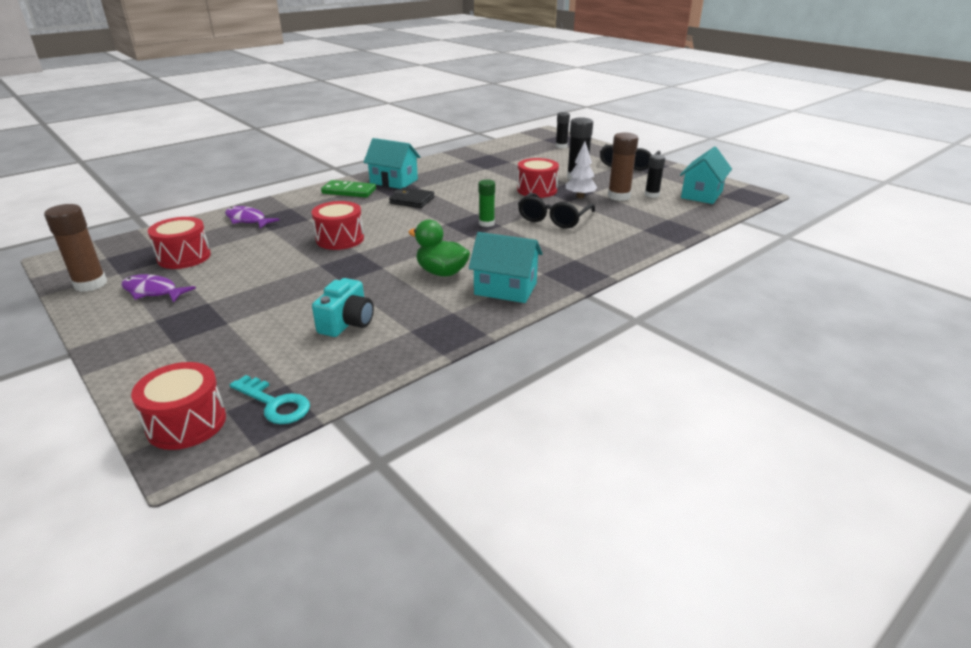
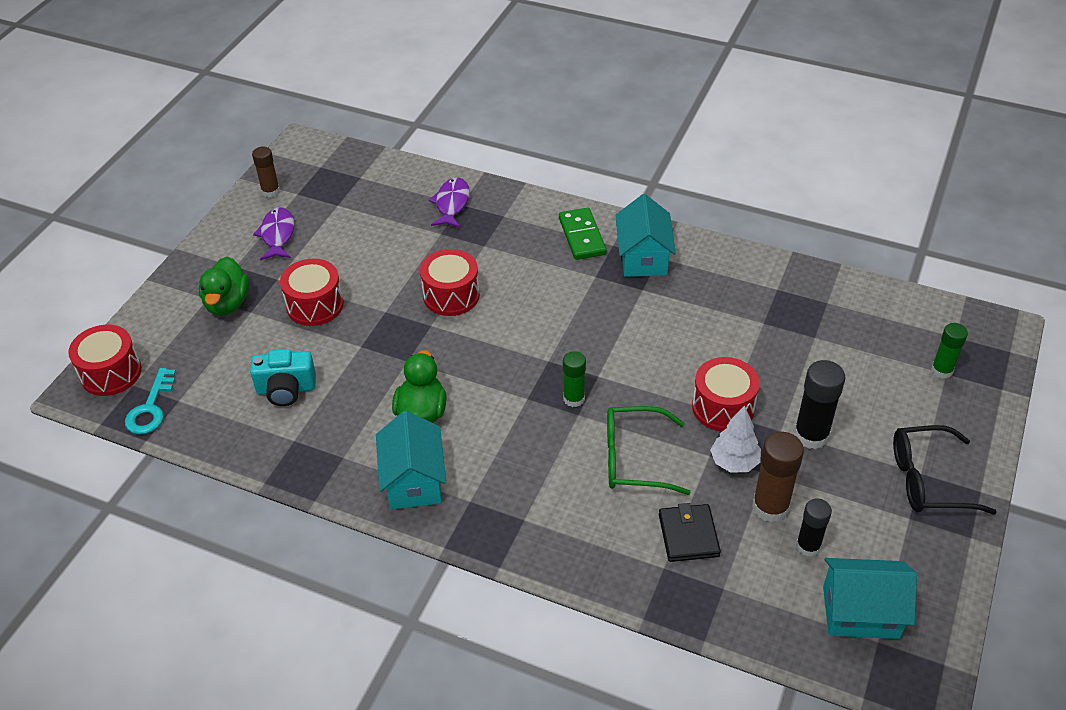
camera: 65 degrees right, 15 degrees up
(90, 284) = (270, 191): brown glue stick -> brown glue stick, size x0.65
(184, 257) = (348, 212): red drum -> red drum (315, 305)
(198, 332) = (227, 303): none -> green duck
(412, 200) = (595, 302): black wallet -> black wallet (688, 535)
(553, 219) = (633, 459): black glasses -> green glasses
(561, 146) = (942, 370): black glue stick -> green glue stick

